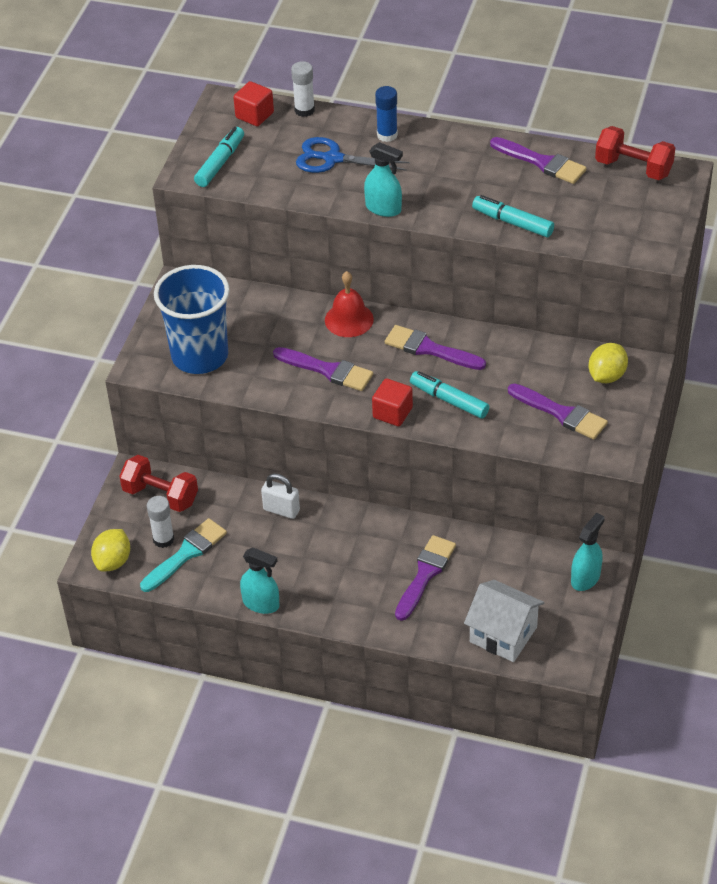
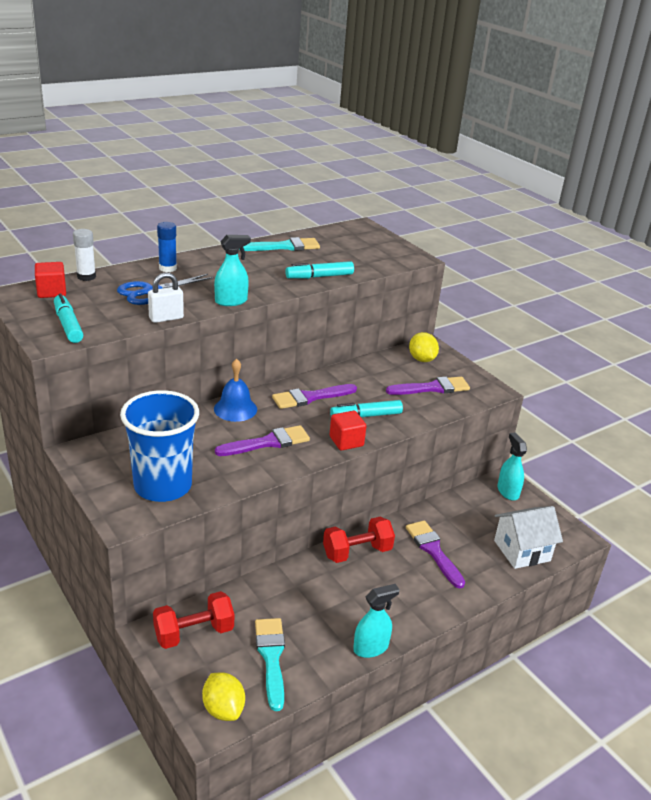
camera: 55 degrees left, 15 degrees down
(163, 539) = (240, 661): white glue stick -> none
(281, 510) = (293, 579): white padlock -> white padlock (166, 318)
(349, 319) = (235, 409): red bell -> blue bell
(541, 162) = (284, 247): purple brush -> turquoise brush
(633, 168) = (335, 232): red dumbbell -> red dumbbell (357, 552)

